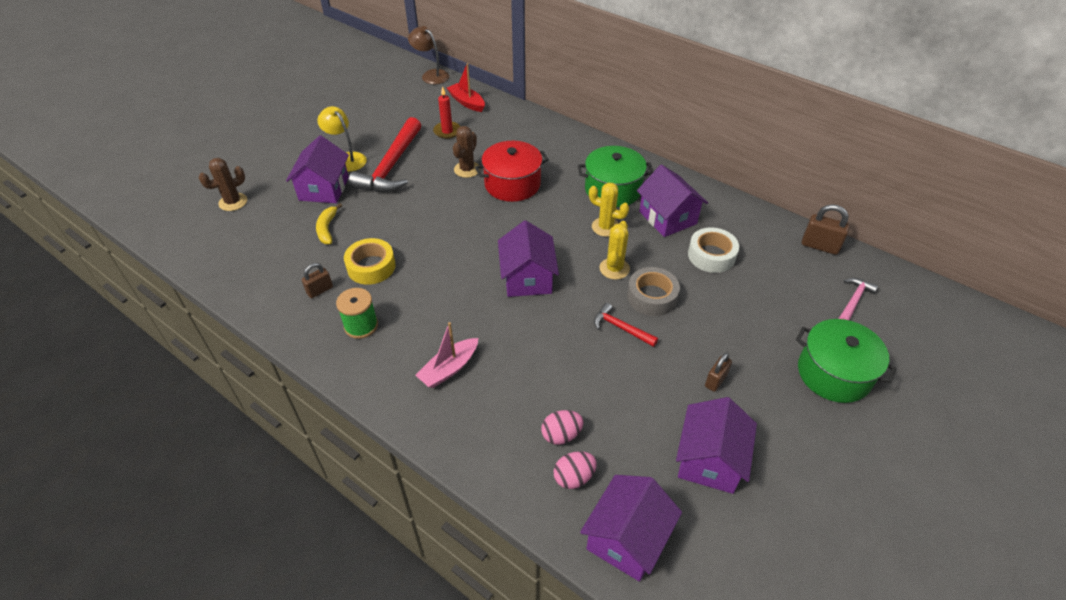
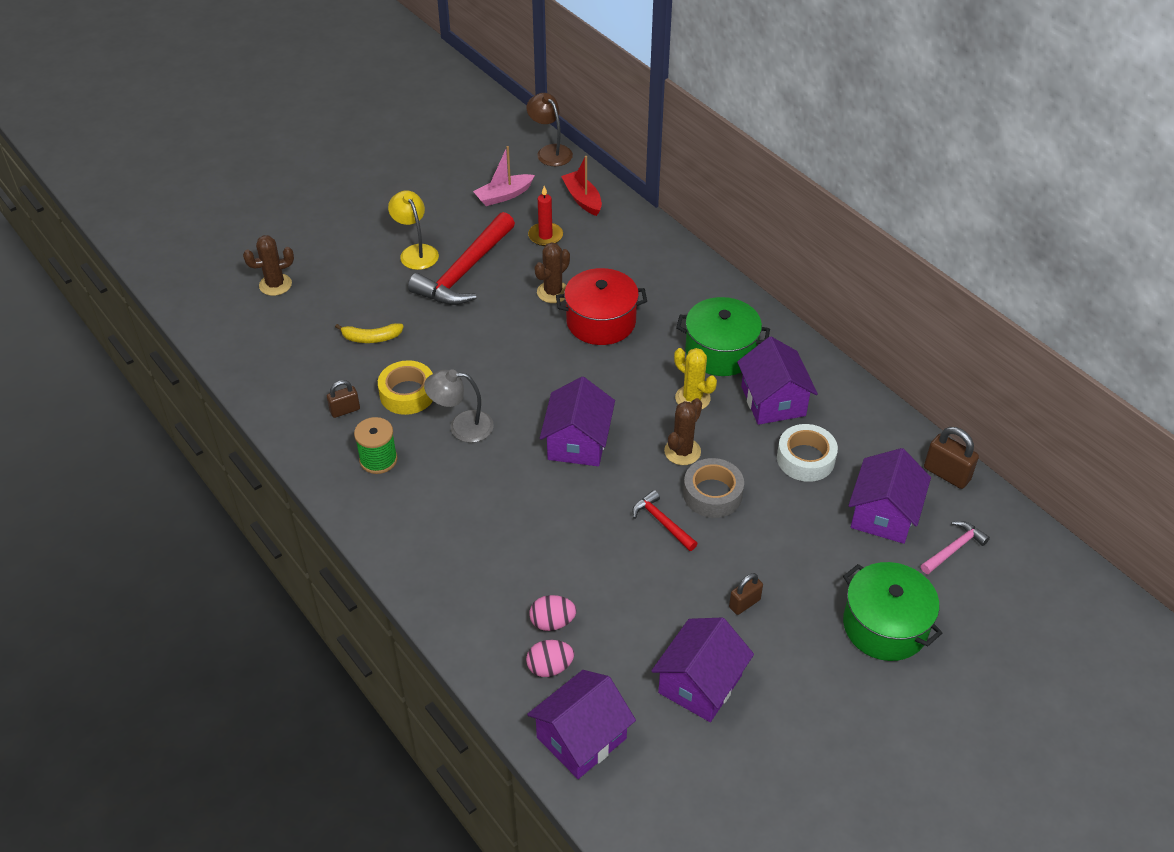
camera: 15 degrees right, 0 degrees up
(324, 188) = (380, 286): purple house -> purple house (883, 514)
(327, 229) = (371, 338): yellow banana -> yellow banana turned 105 degrees counterclockwise
(426, 284) = (462, 426): none -> grey lamp
(449, 369) = (457, 527): pink boat -> pink boat (503, 196)
(614, 268) = (682, 451): yellow cactus -> brown cactus

